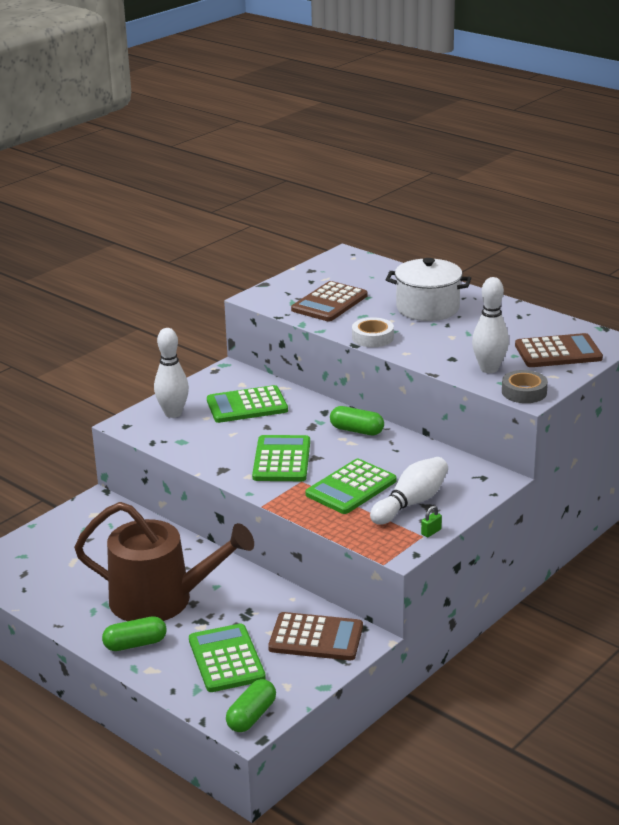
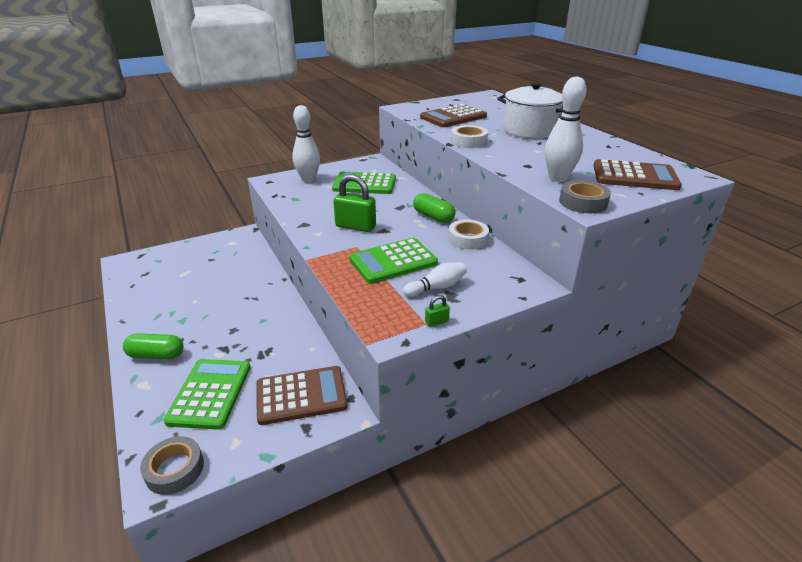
camera: 20 degrees right, 5 degrees up
(161, 600) = (212, 320): brown watering can -> none
(251, 716) = (174, 469): green capsule -> grey tape
(282, 460) = (355, 226): green calculator -> green padlock
(316, 638) = (301, 395): brown calculator -> brown calculator turned 45 degrees counterclockwise
(409, 448) = (468, 239): none -> white tape
(411, 503) = (437, 287): white bowling pin -> white bowling pin, size x0.65

